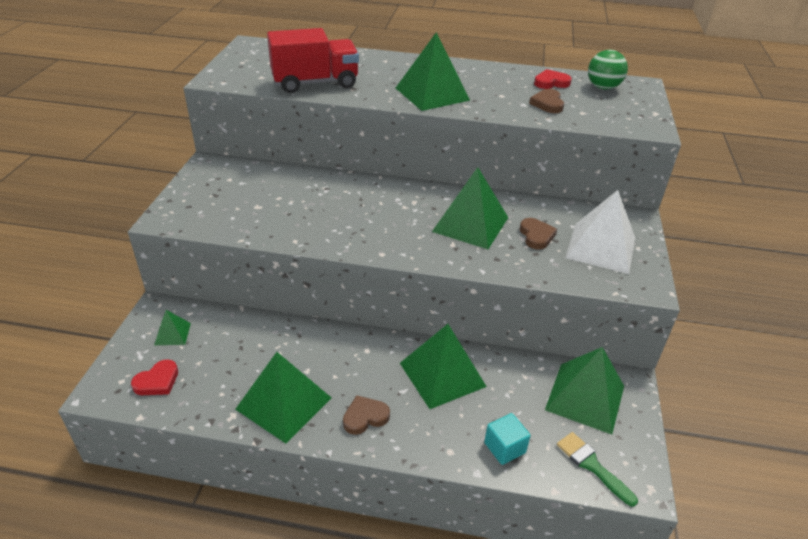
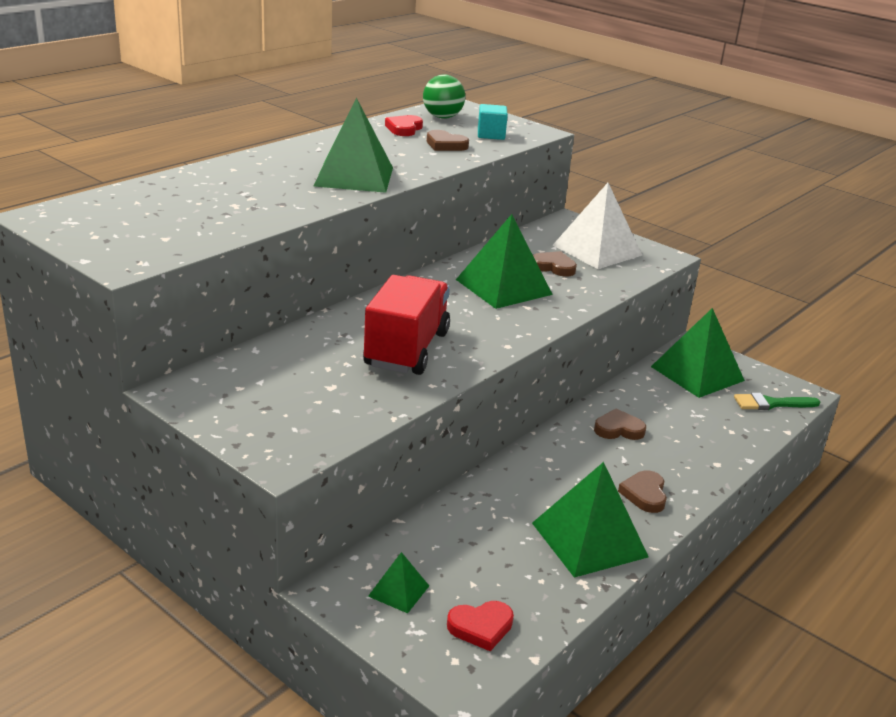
camera: 60 degrees left, 10 degrees down
(157, 381) = (481, 627): red heart -> red heart turned 90 degrees clockwise
(315, 83) = (234, 216): red truck -> red truck (406, 349)
(442, 374) = (618, 429): green pyramid -> brown heart
(504, 448) = (729, 434): turquoise cube -> turquoise cube (491, 135)

